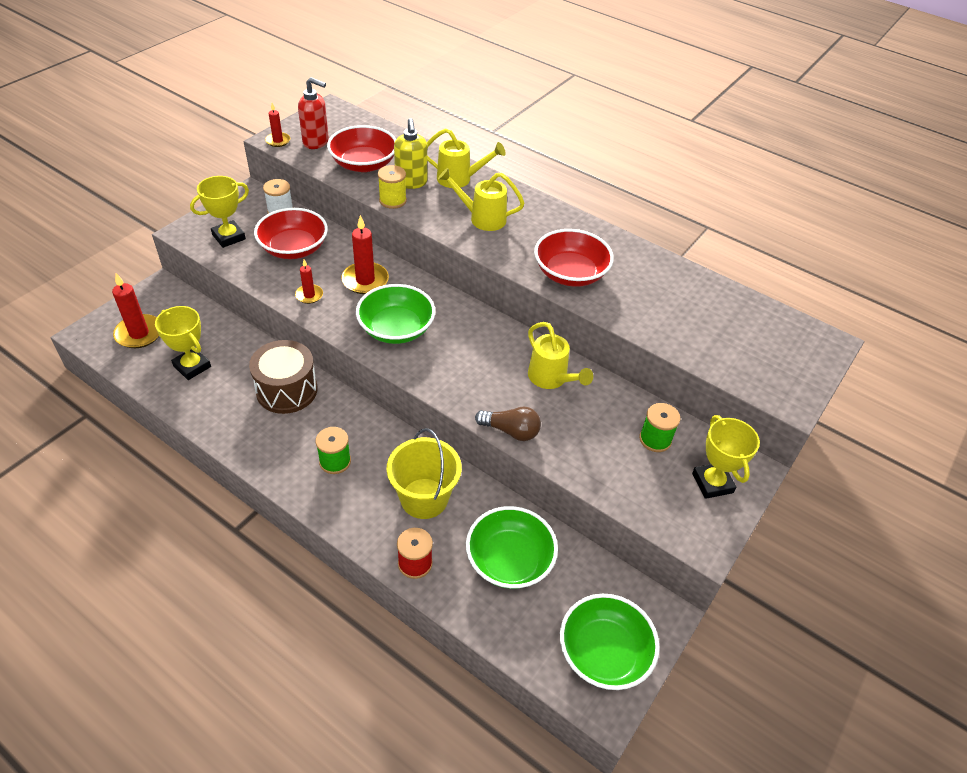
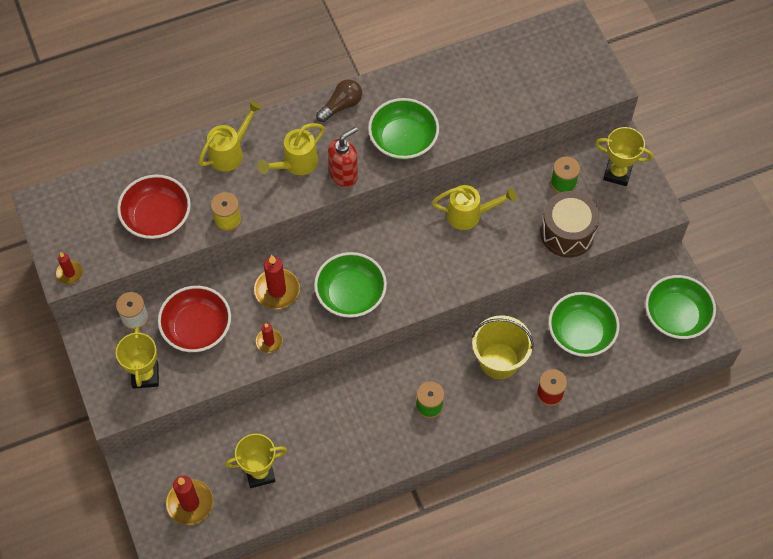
camera: 55 degrees left, 15 degrees up
(287, 390) = (333, 410): brown drum -> brown drum (567, 233)
(316, 142) = (94, 241): red soap dispenser -> red soap dispenser (344, 175)
(411, 182) = (211, 192): yellow soap dispenser -> none
(511, 431) = (502, 270): brown light bulb -> brown light bulb (341, 106)
(570, 273) = (403, 140): red bowl -> green bowl

